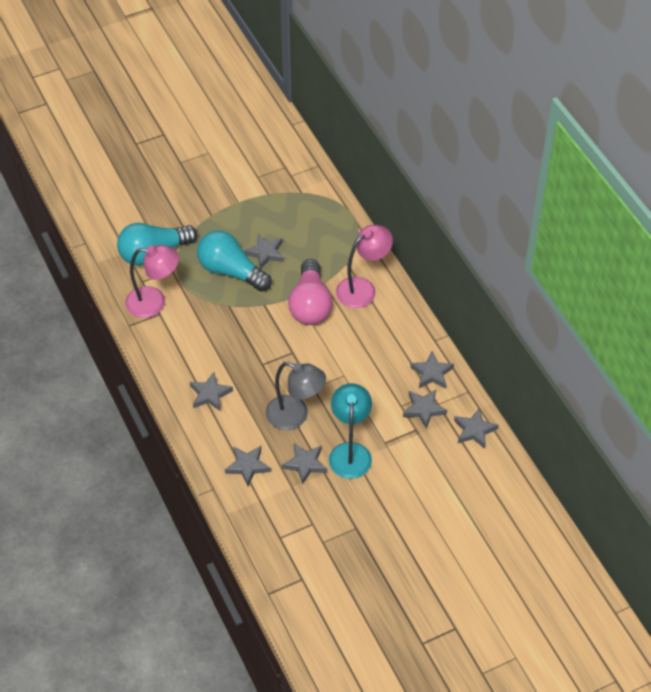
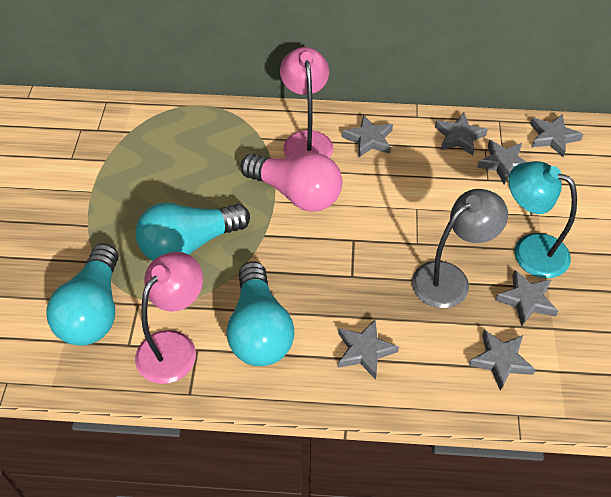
camera: 60 degrees left, 0 degrees up
(191, 336) = (259, 330): none -> turquoise light bulb
(265, 253) = (189, 200): grey star -> grey star (369, 139)

